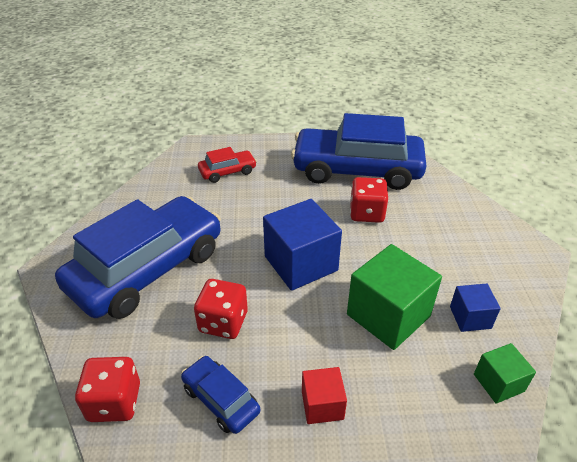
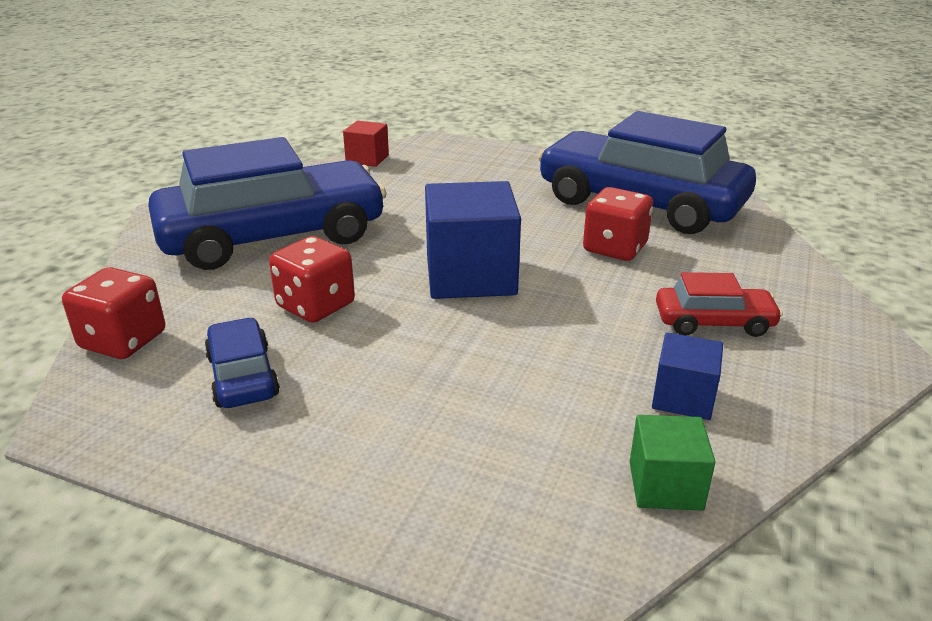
camera: 25 degrees right, 10 degrees down
(227, 172) = (454, 171): red car -> red car (713, 322)
(322, 405) = (366, 422): red cube -> red cube (367, 159)
(388, 315) = (549, 359): green cube -> none

